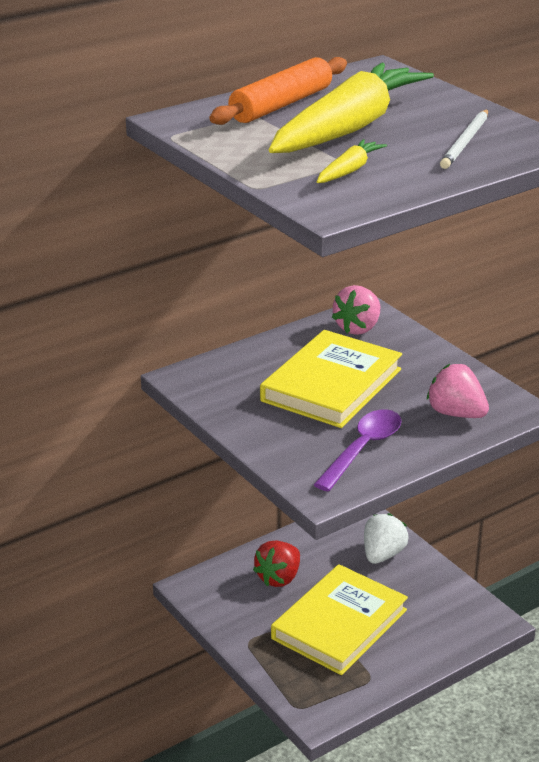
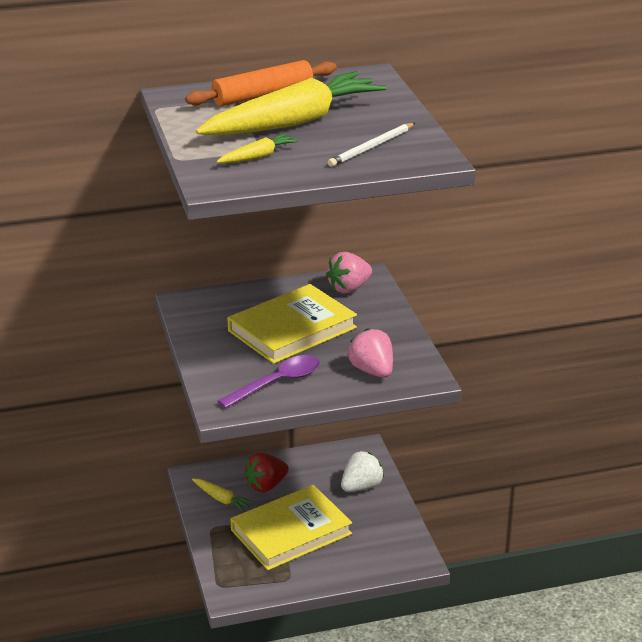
camera: 20 degrees right, 0 degrees up
(238, 605) = (221, 499): none -> yellow carrot

